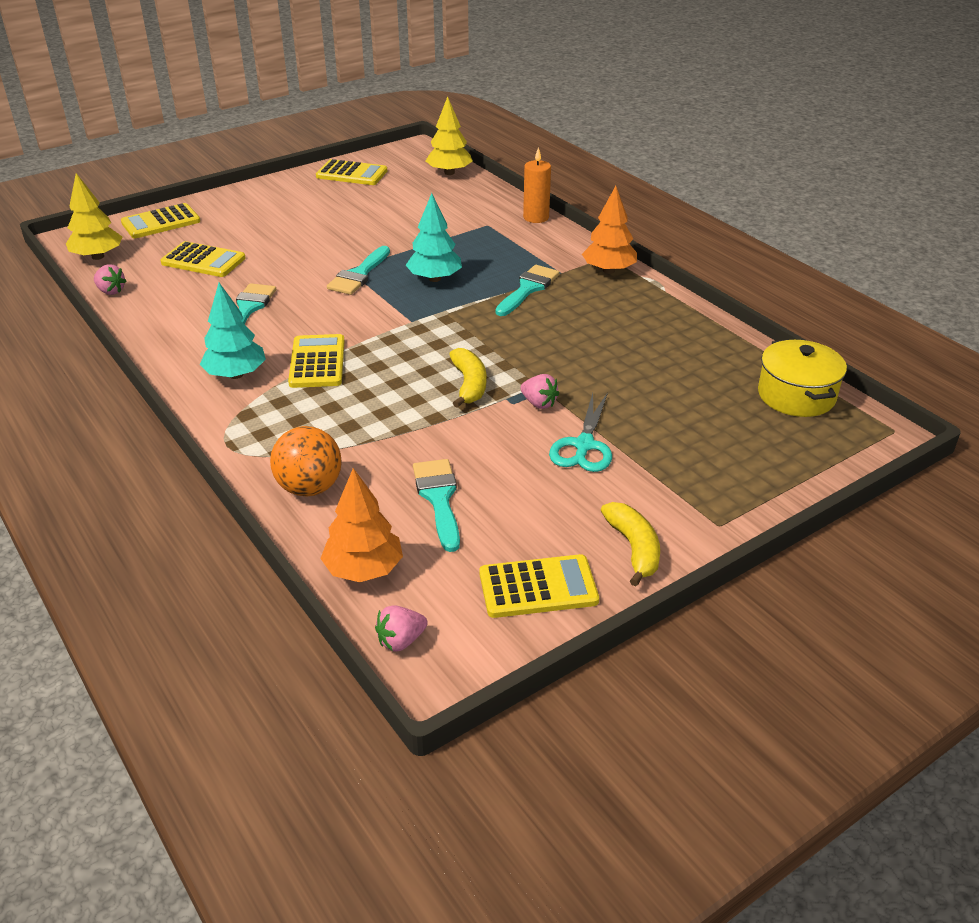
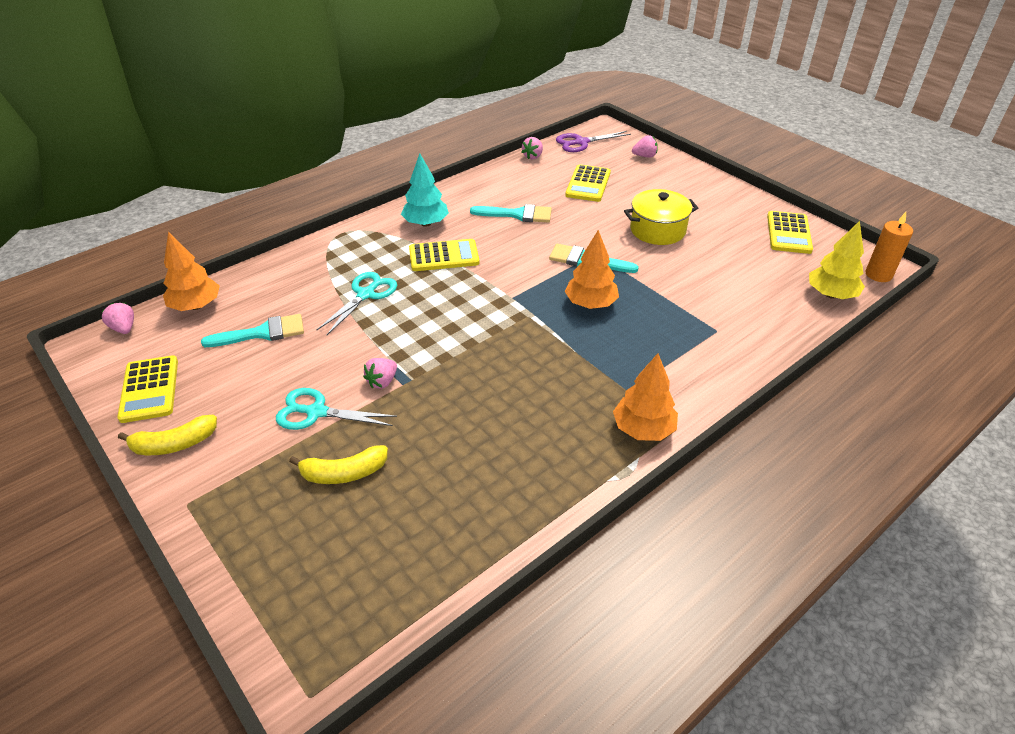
camera: 85 degrees right, 5 degrees up
(98, 257) = (581, 142): yellow tree -> purple scissors
(161, 222) = (644, 156): yellow calculator -> pink strawberry
(309, 488) = (287, 273): orange ball -> none
(379, 419) = (366, 294): none -> turquoise scissors
(434, 279) = (590, 304): turquoise tree -> orange tree
(469, 384) = (412, 338): yellow banana -> yellow banana (344, 473)
(528, 289) = (586, 366): turquoise brush -> none
(536, 217) = (751, 366): orange candle -> orange candle (878, 274)
(796, 395) = (388, 594): yellow pot -> yellow pot (657, 230)

